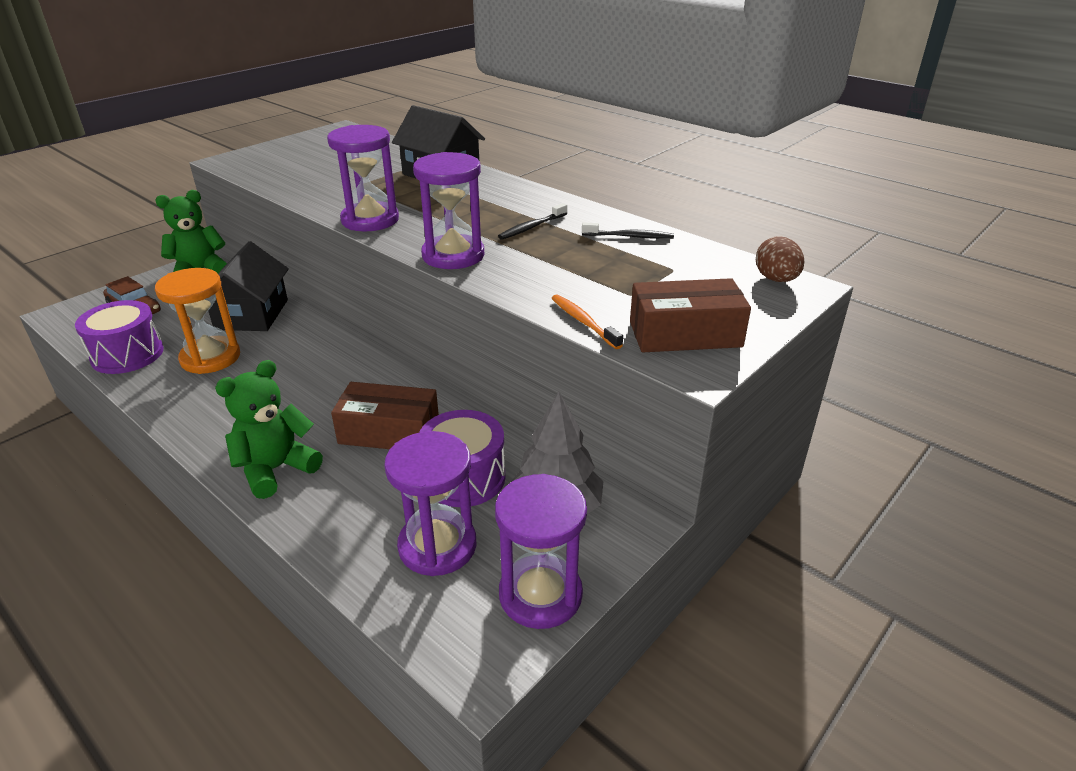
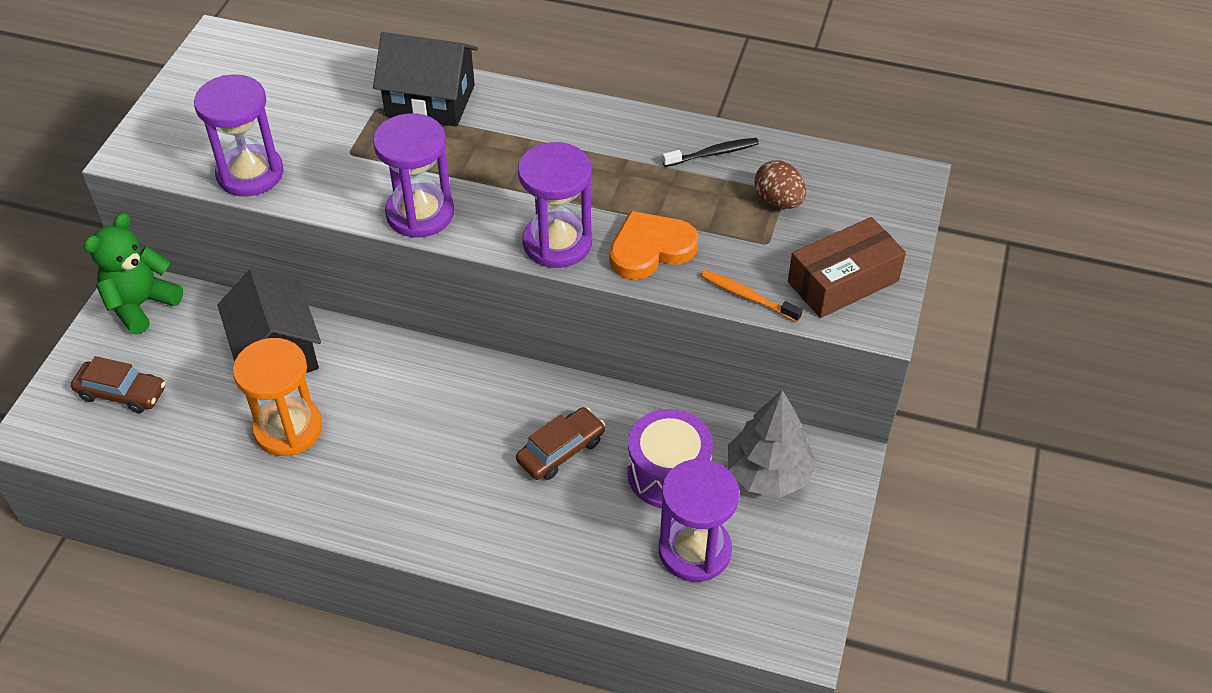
camera: 25 degrees left, 15 degrees up
(127, 354) = (185, 459): purple drum -> none
(276, 469) = (486, 533): green teddy bear -> none
(389, 432) = (561, 451): brown box -> brown car
(525, 275) = (650, 249): none -> orange heart
(532, 227) = (604, 170): black toothbrush -> none
(540, 594) = (806, 559): purple hourglass -> purple hourglass (250, 174)
(776, 279) = (882, 177): brown egg -> brown egg (778, 201)

